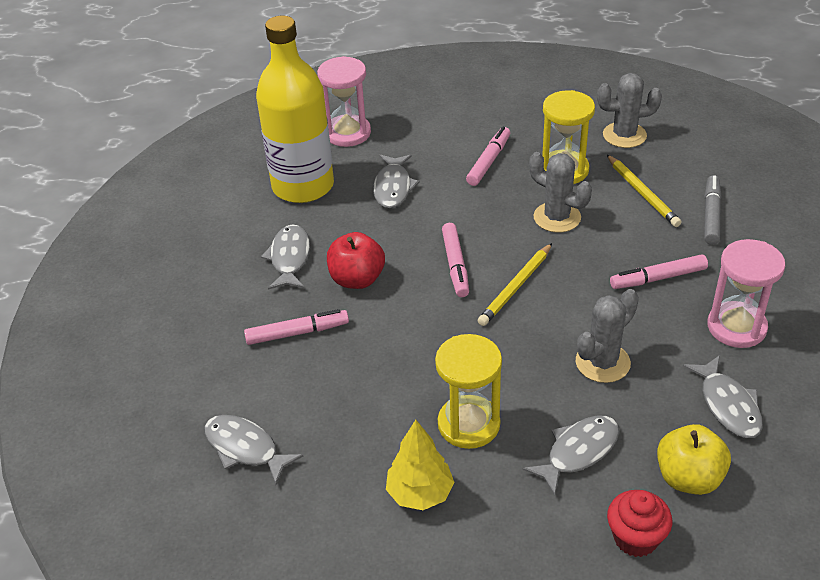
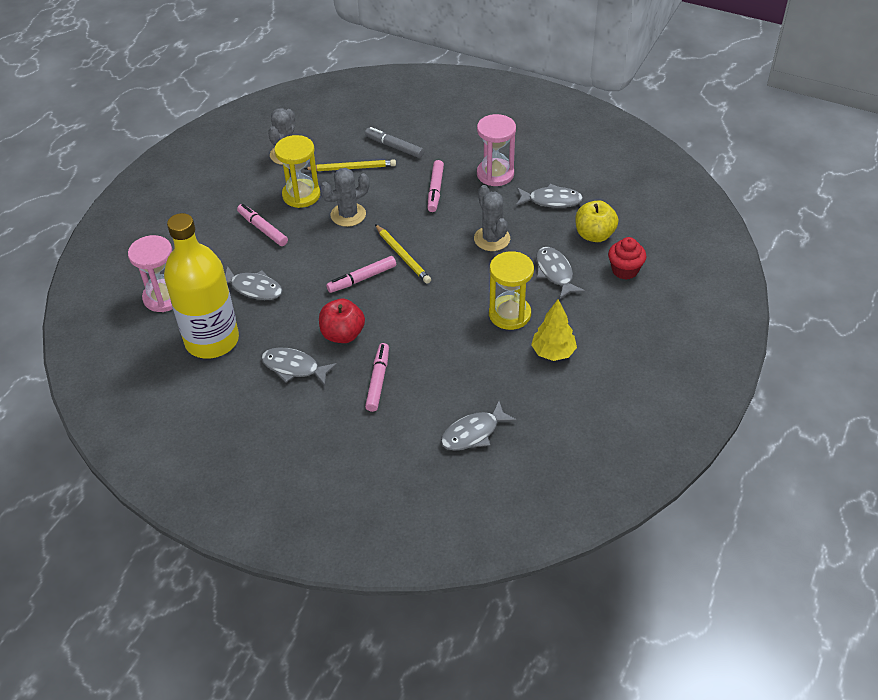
camera: 70 degrees left, 5 degrees up
(455, 265) = (362, 279): pink marker -> pink marker turned 135 degrees clockwise

